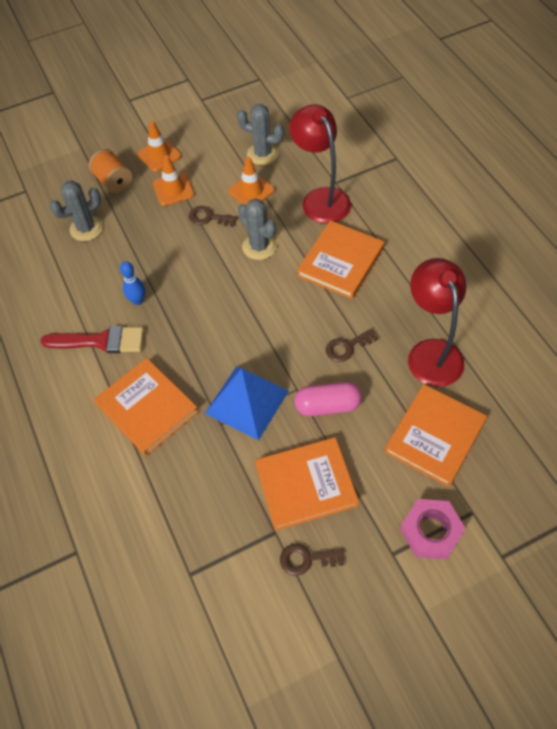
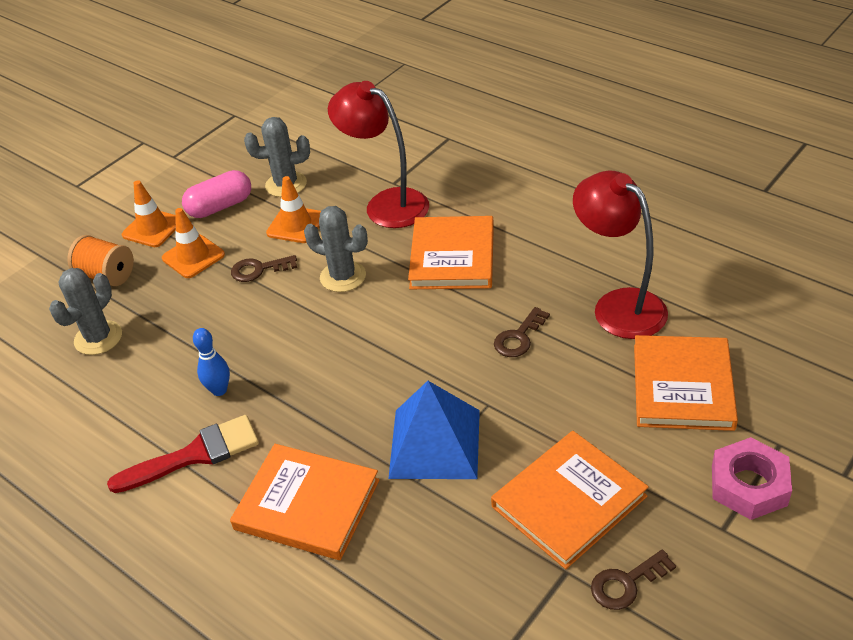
camera: 25 degrees left, 15 degrees down
(327, 405) = (537, 406): pink capsule -> pink capsule (220, 206)

